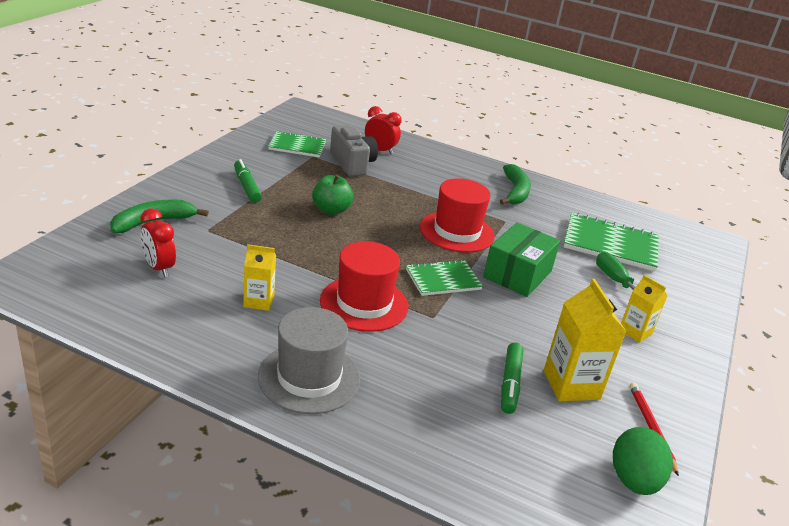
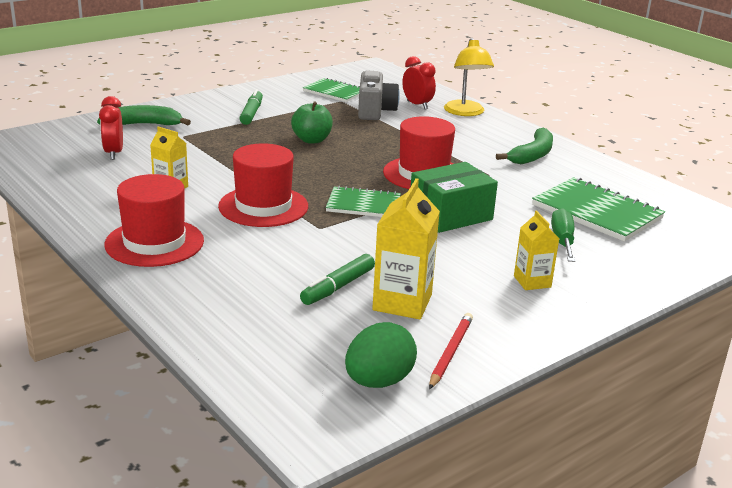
camera: 30 degrees right, 5 degrees down
(309, 378) = (154, 243): grey hat -> red hat
(425, 153) = (465, 112): none -> yellow lamp

